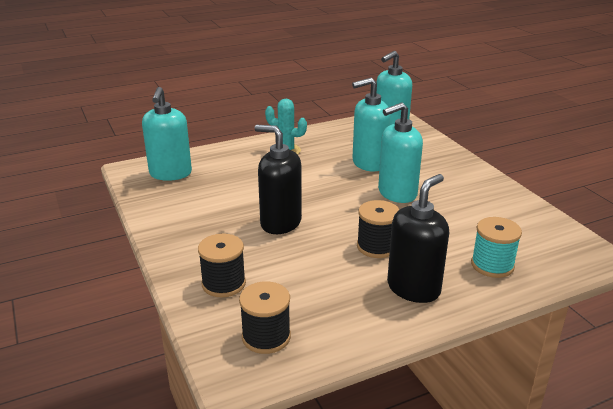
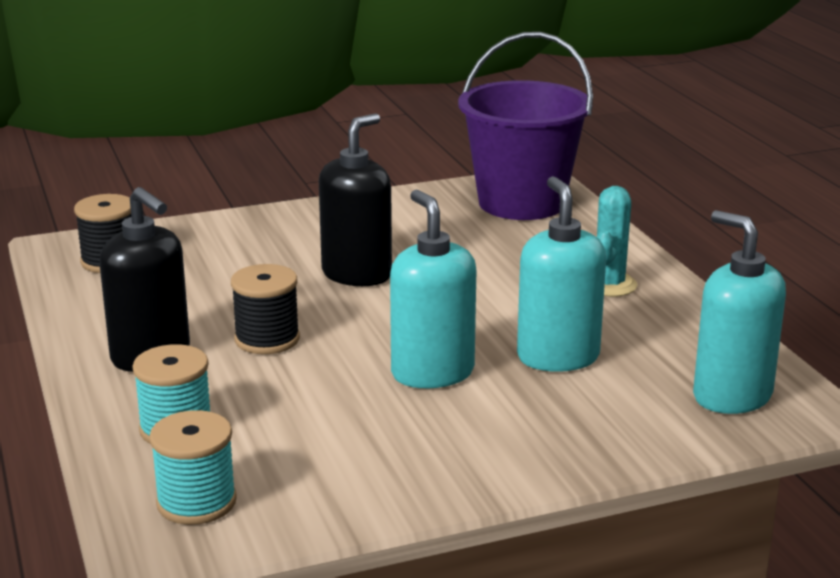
camera: 95 degrees right, 5 degrees down
(170, 174) = (521, 203): turquoise soap dispenser -> purple bucket
(223, 284) = (223, 240): black spool -> none
(554, 248) = (196, 502): none -> turquoise spool

